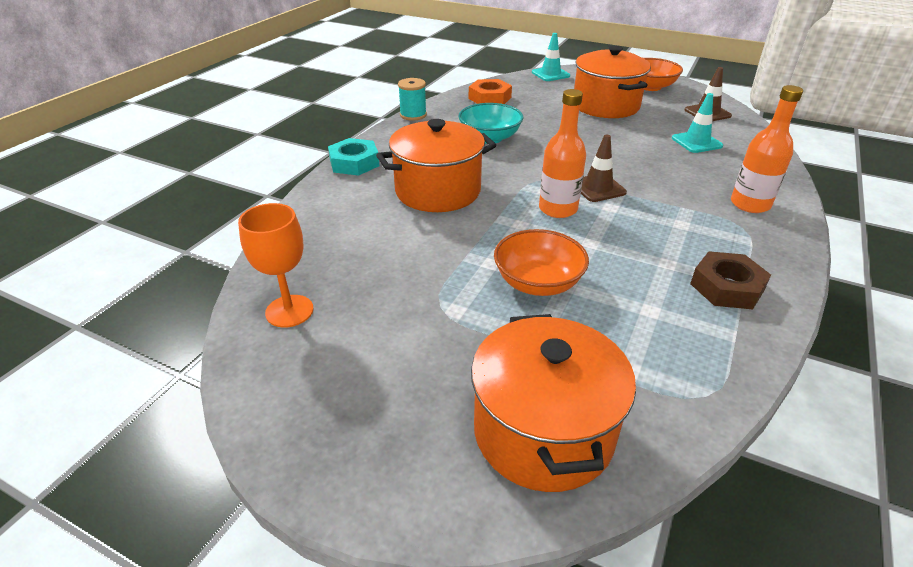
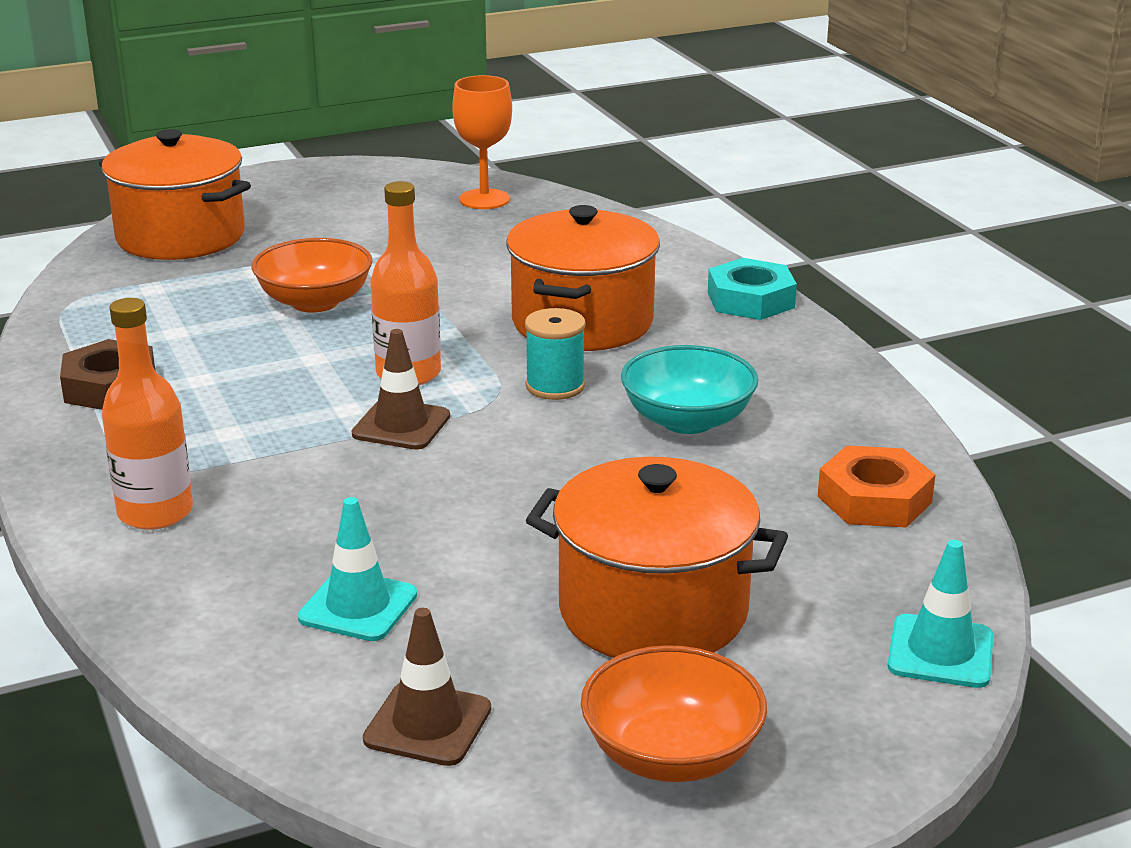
camera: 130 degrees right, 10 degrees down
(413, 115) = (880, 395): turquoise spool -> turquoise spool (555, 386)

